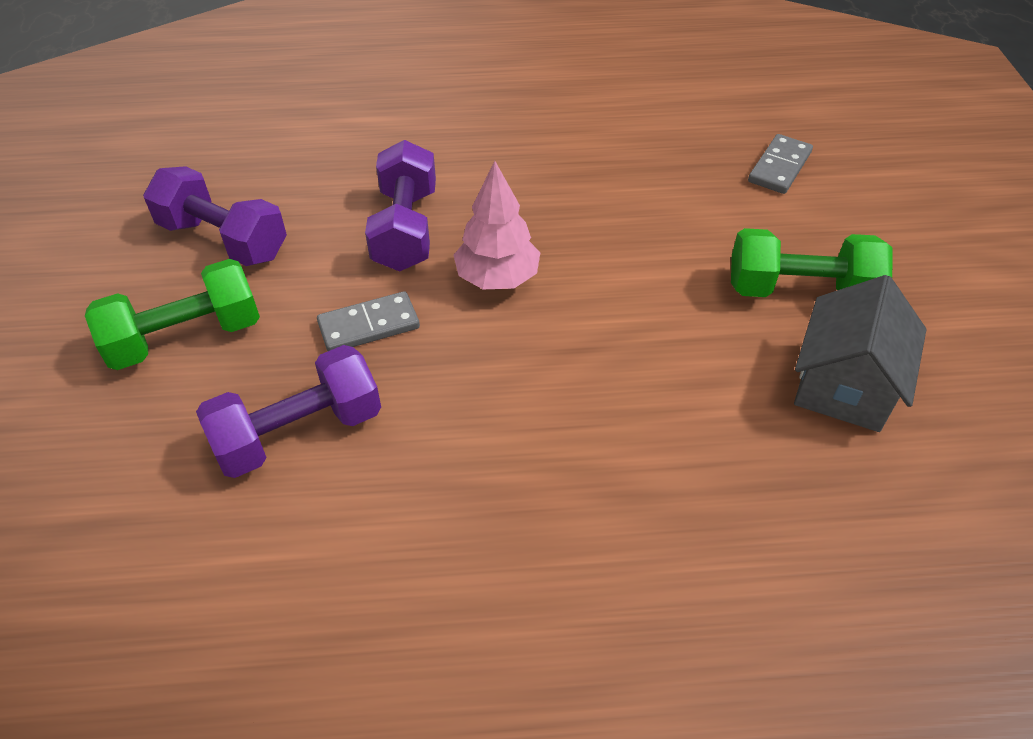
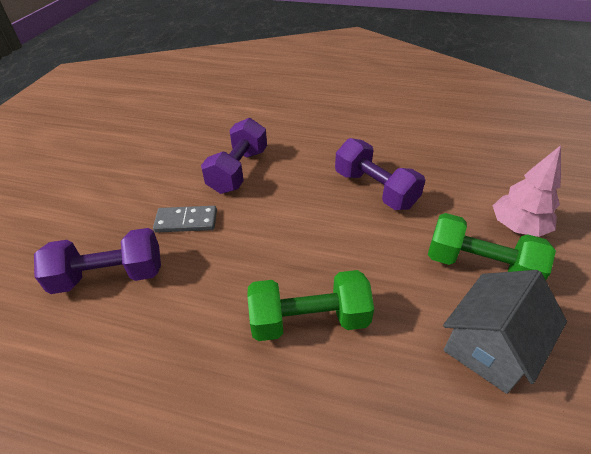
camera: 20 degrees right, 5 degrees down
(185, 337) = (86, 204): green dumbbell -> green dumbbell (309, 320)
(223, 240) = (139, 156): purple dumbbell -> purple dumbbell (375, 189)
(497, 278) = (276, 210): pink tree -> pink tree (517, 227)
(779, 167) = (495, 181): grey domino -> none

